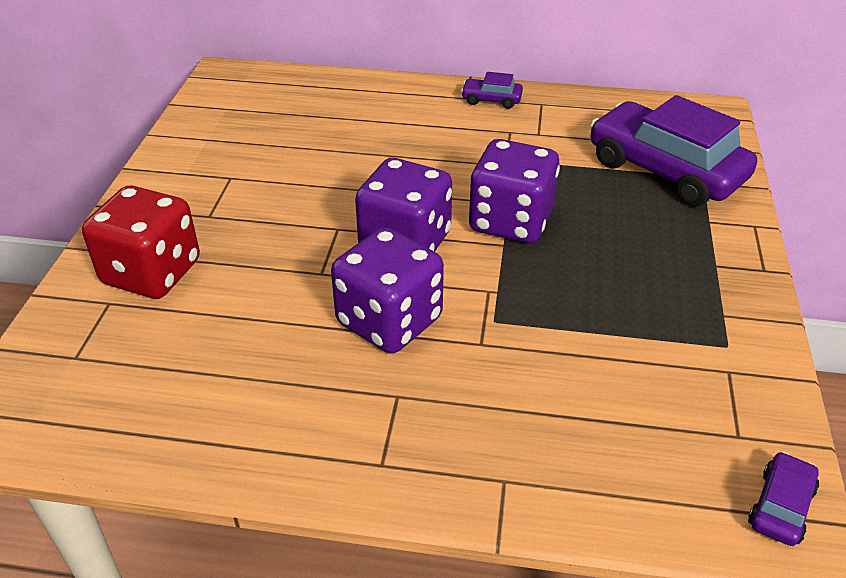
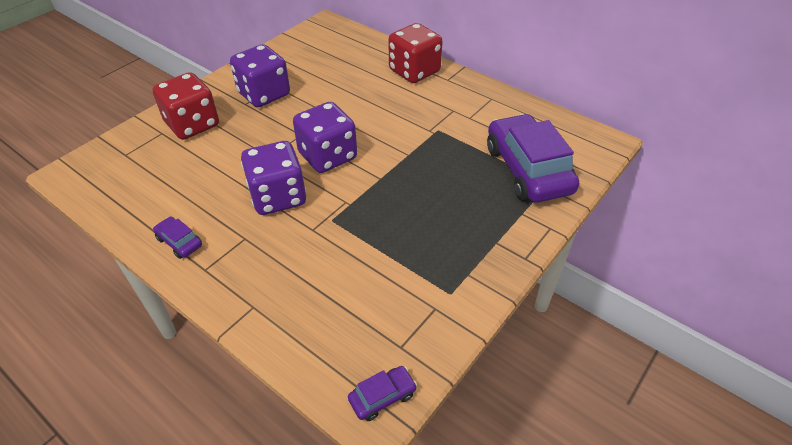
camera: 30 degrees right, 5 degrees up
(413, 100) = (414, 71): none -> red dice
(491, 100) = (462, 86): purple car -> purple car (179, 242)
(510, 221) = (398, 166): purple dice -> purple dice (264, 94)

